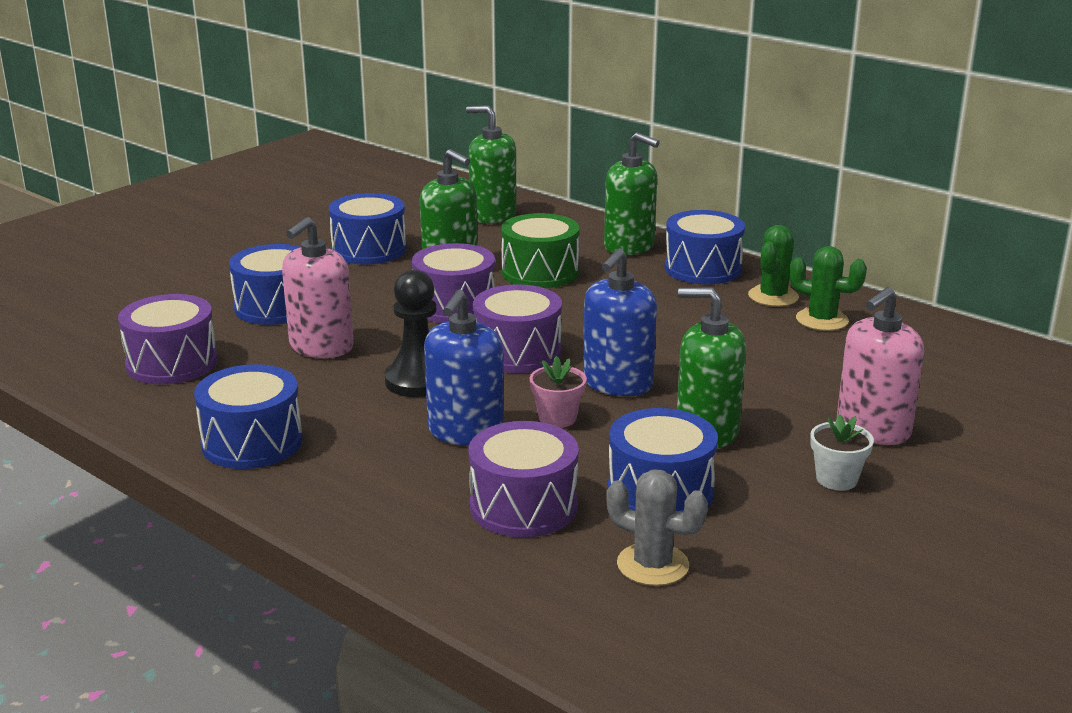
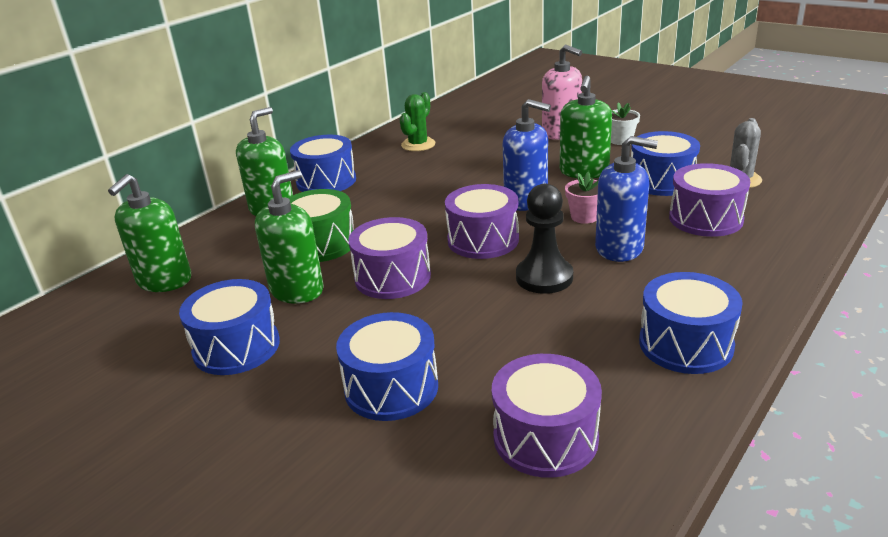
camera: 90 degrees left, 5 degrees up
(321, 347) = (487, 338): pink soap dispenser -> none
(773, 296) = (380, 158): green cactus -> none

